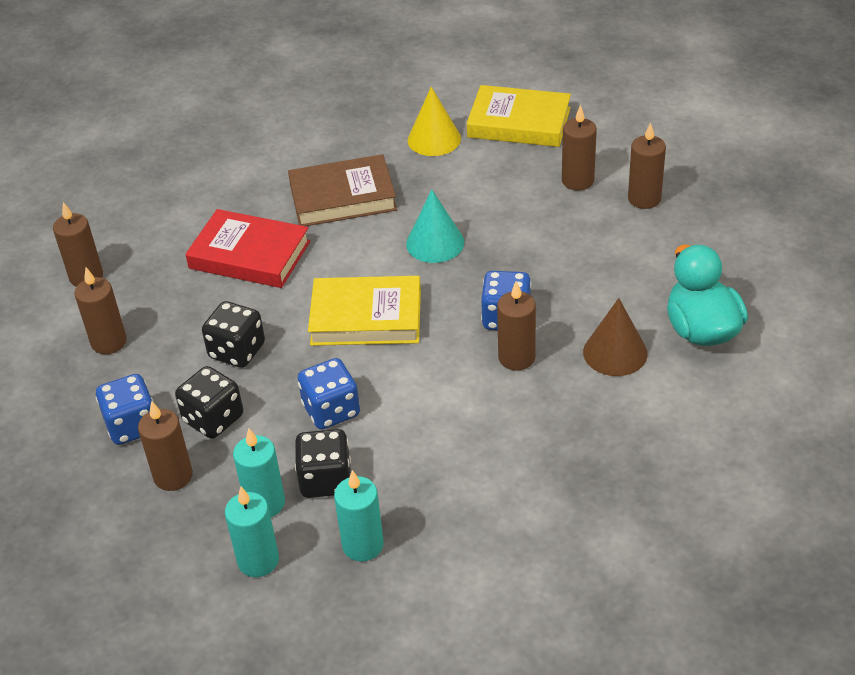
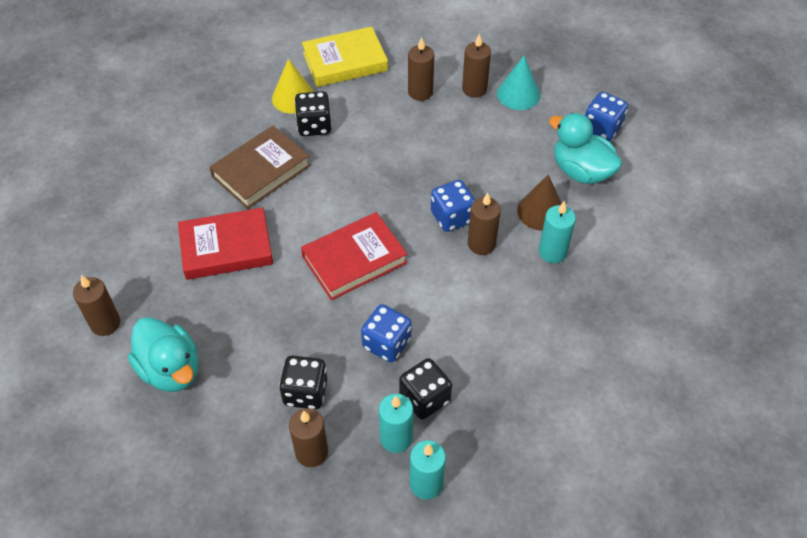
camera: 35 degrees left, 10 degrees up
(109, 342) = (171, 370): brown candle -> turquoise duck
(132, 426) = (247, 428): blue dice -> blue dice (602, 128)
(237, 351) = (280, 330): black dice -> black dice (314, 126)
(363, 545) = (488, 433): turquoise candle -> turquoise candle (552, 252)
(366, 317) = (354, 260): yellow book -> red book
(435, 243) = (358, 180): turquoise cone -> turquoise cone (518, 94)

